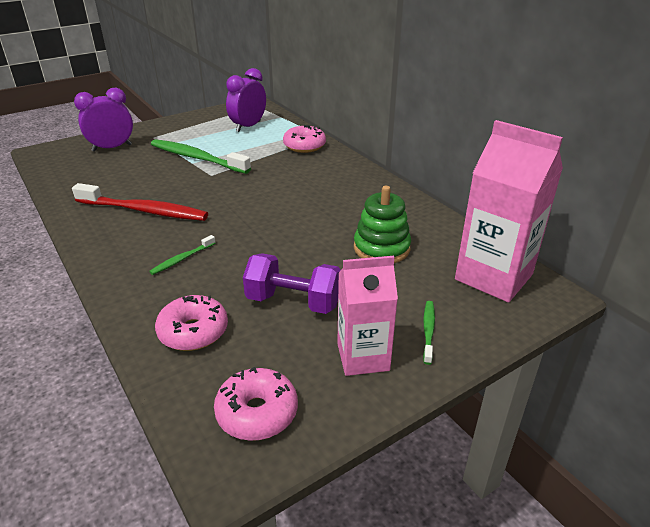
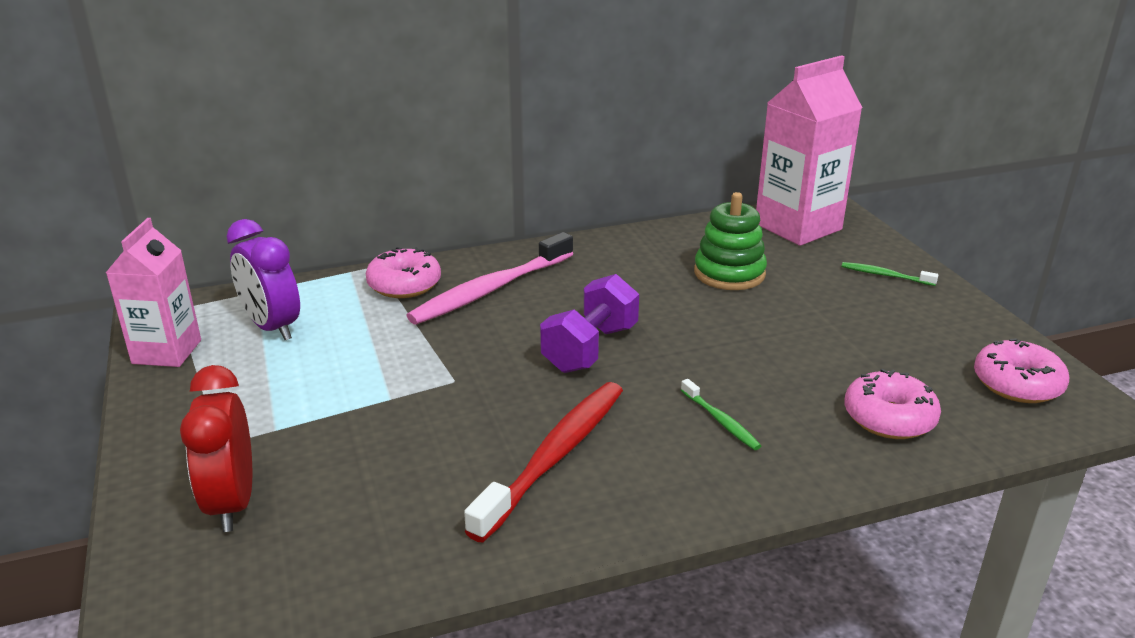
camera: 75 degrees left, 5 degrees down
(112, 148) = (232, 503): purple clock -> red clock
(197, 158) = (373, 392): green toothbrush -> none
(293, 302) = (832, 343): purple dumbbell -> purple dumbbell (590, 349)
(310, 169) = (490, 290): none -> pink toothbrush
(363, 357) = (927, 315): pink carton -> pink carton (167, 352)

